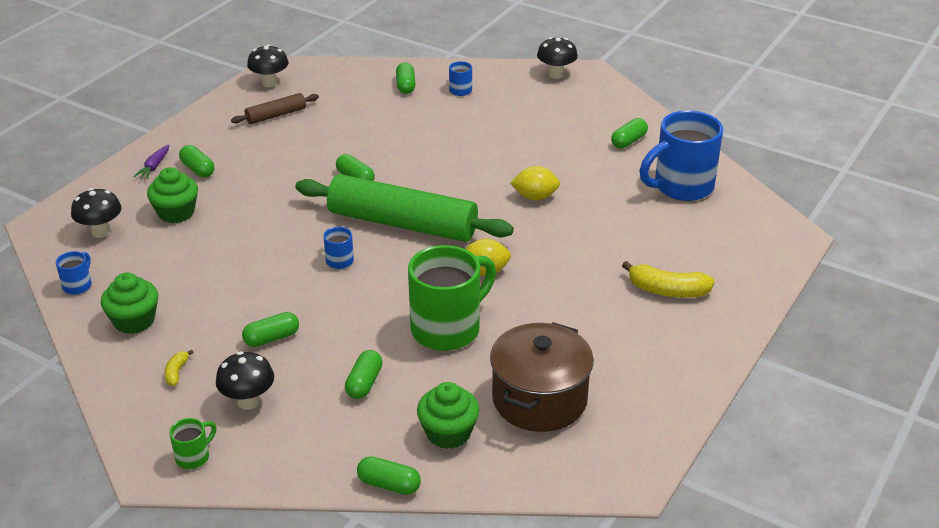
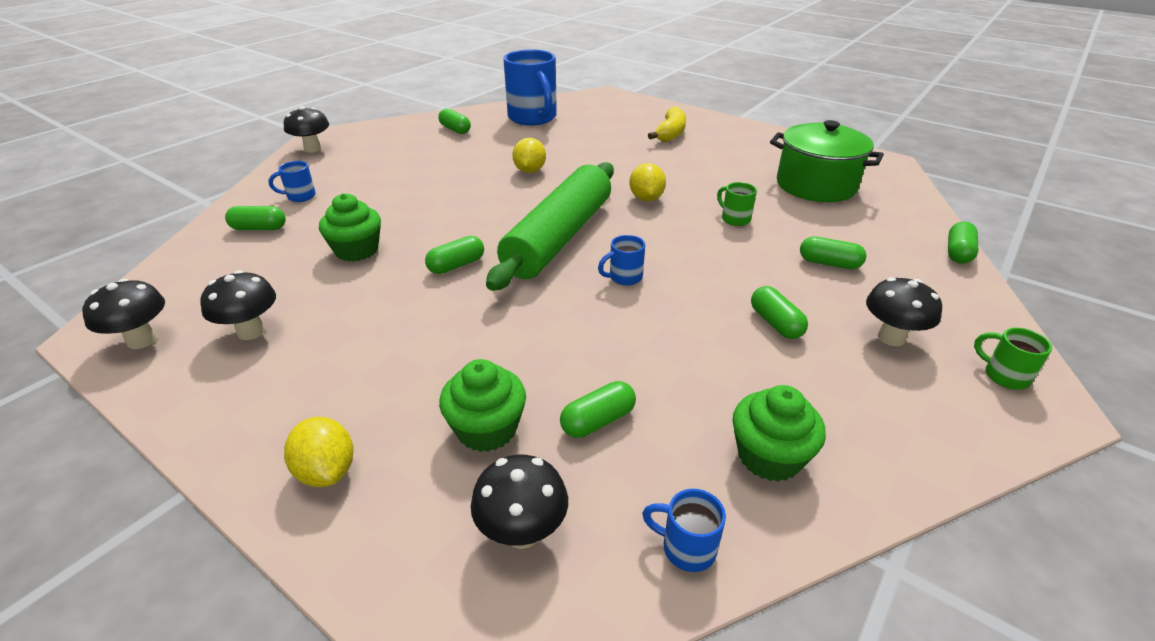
camera: 85 degrees left, 0 degrees up
(154, 166) = (327, 471): purple carrot -> yellow lemon
(176, 372) = (865, 401): yellow banana -> none
(198, 169) = (365, 411): green capsule -> green capsule (598, 421)
(276, 115) = (251, 331): brown rolling pin -> black mushroom
(448, 329) = (734, 219): green mug -> green mug, size x0.43
(448, 433) = (876, 224): green cupcake -> green cupcake (357, 250)
(539, 399) = (816, 185): brown pot -> green pot

